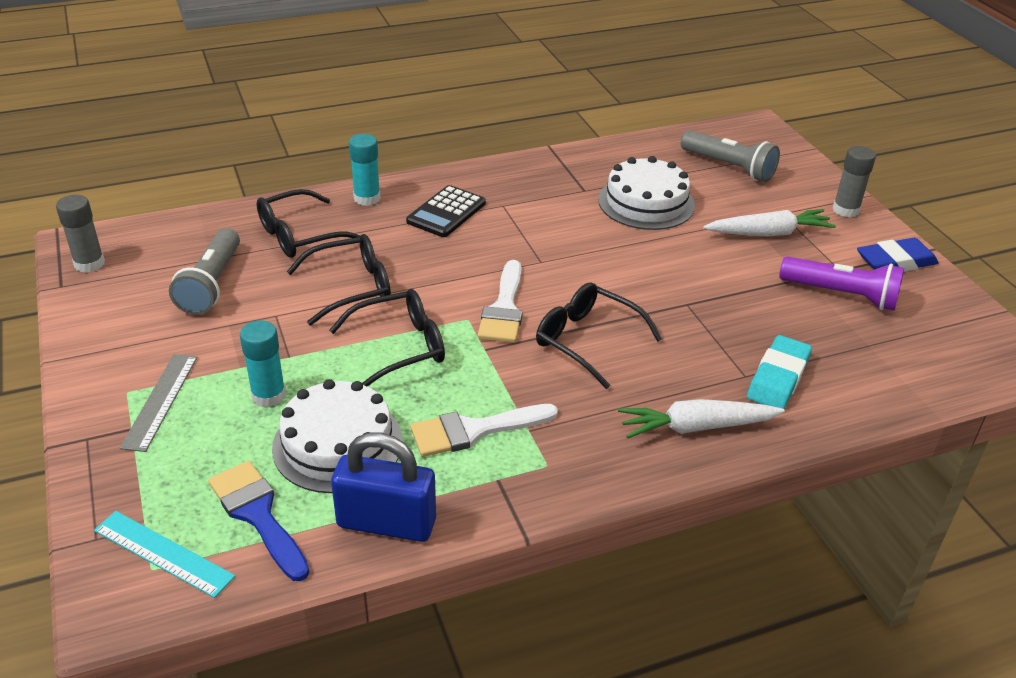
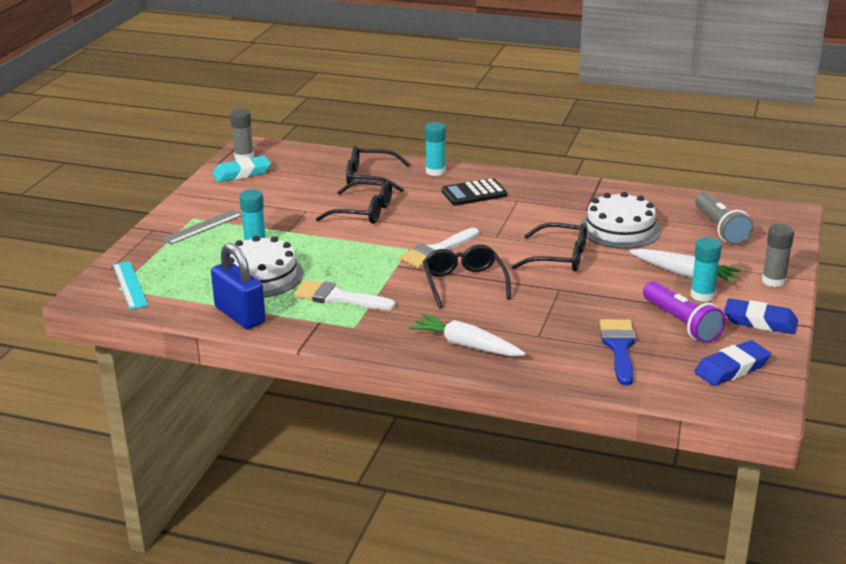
camera: 40 degrees right, 10 degrees down
(212, 284) = (292, 186): grey flashlight -> none
(258, 515) = (187, 288): blue brush -> blue brush (619, 347)
(400, 347) = (351, 247): black glasses -> black glasses (559, 258)
(778, 378) = (558, 345): turquoise eraser -> turquoise eraser (242, 173)
(815, 252) = (702, 295): none -> turquoise glue stick
(947, 329) = (732, 368): none -> blue eraser

